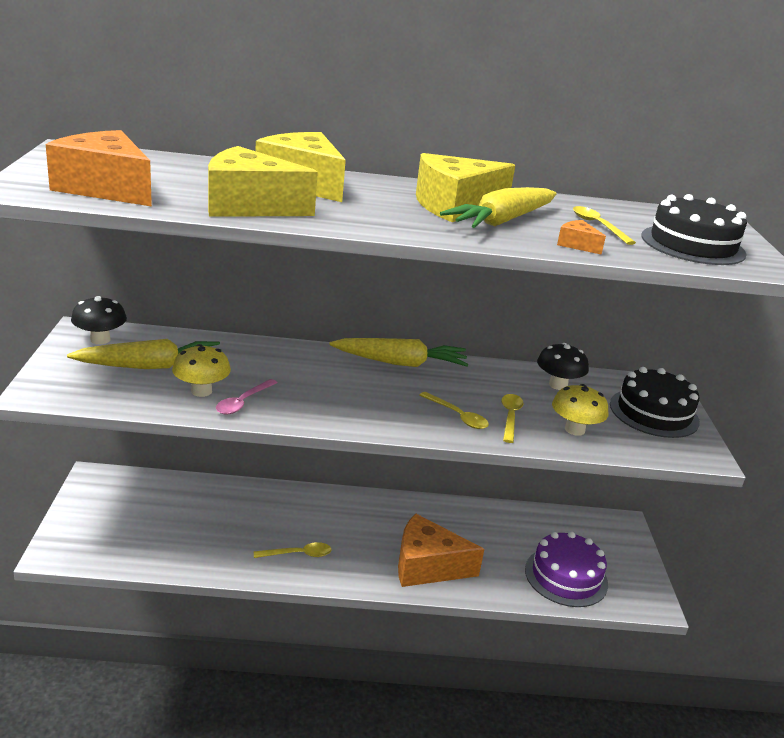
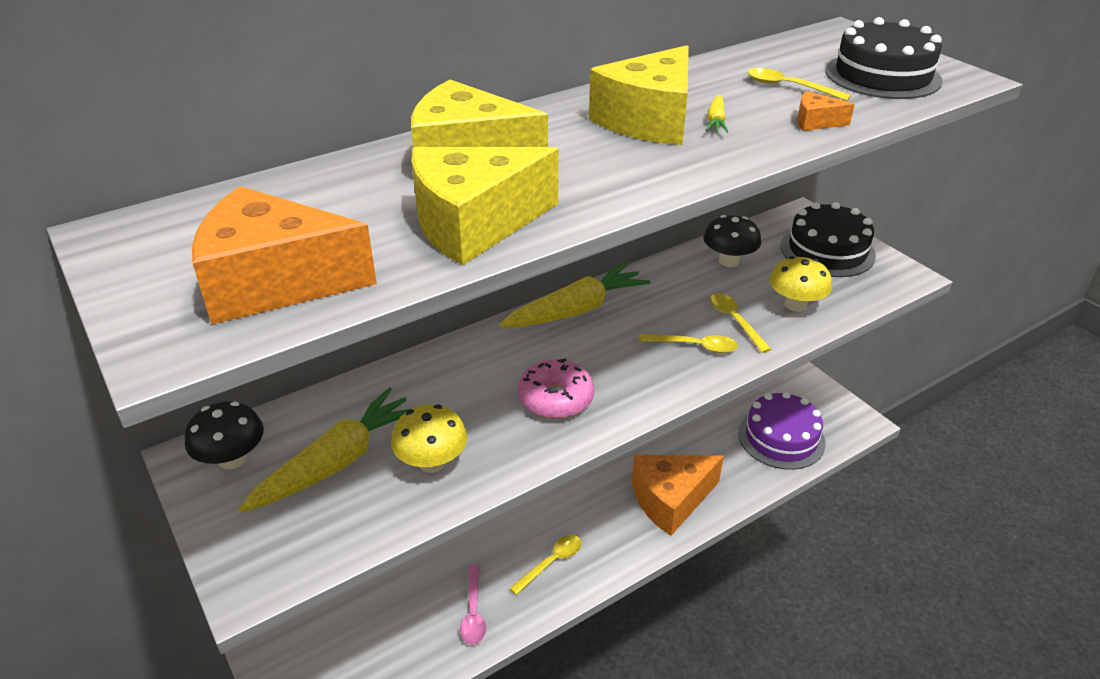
camera: 30 degrees left, 10 degrees up
(243, 402) = (491, 450): pink spoon -> pink spoon (473, 612)
(320, 398) = (556, 399): none -> pink donut
(502, 221) = (716, 121): yellow carrot -> yellow carrot, size x0.43

